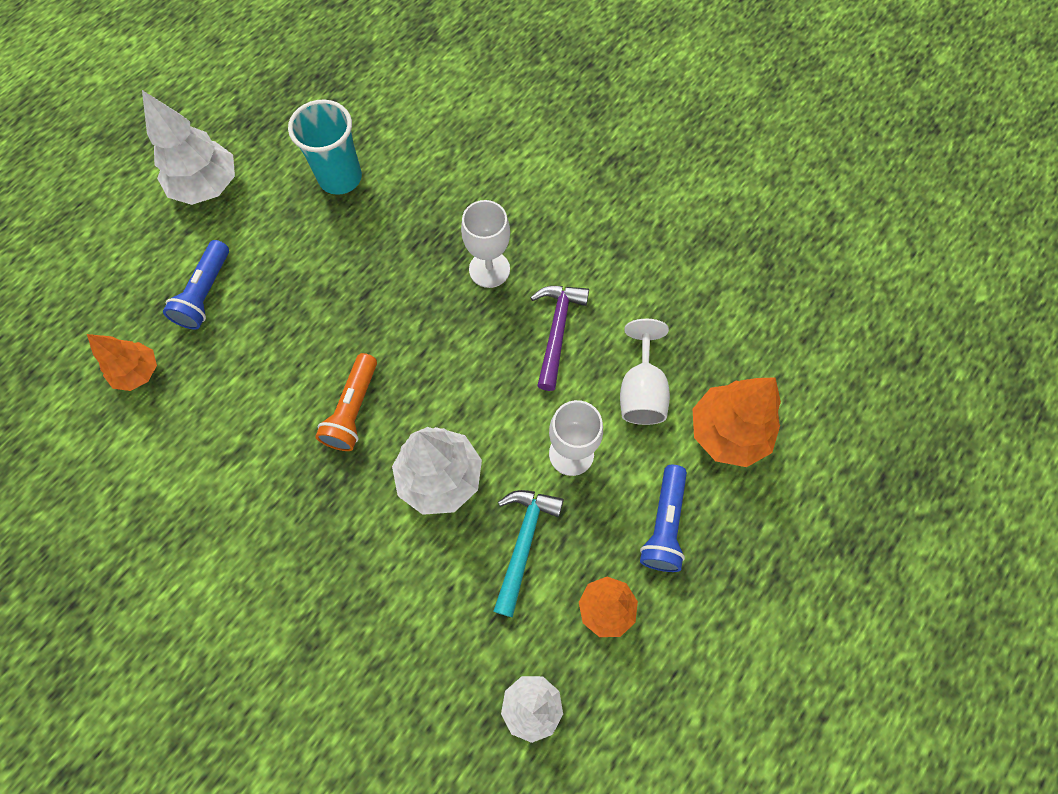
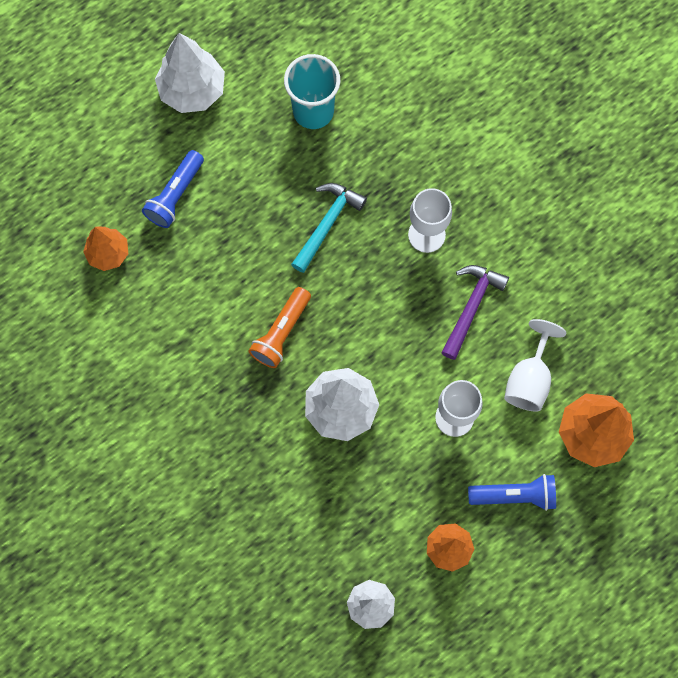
camera: 15 degrees right, 5 degrees up
(523, 543) = (396, 480): turquoise hammer -> turquoise hammer (327, 224)
(664, 524) = (514, 495): blue flashlight -> blue flashlight turned 120 degrees counterclockwise

